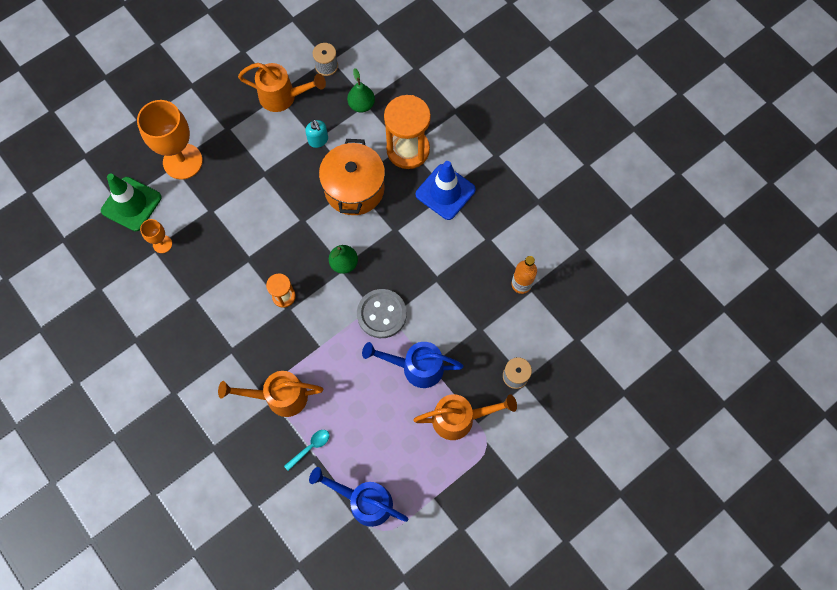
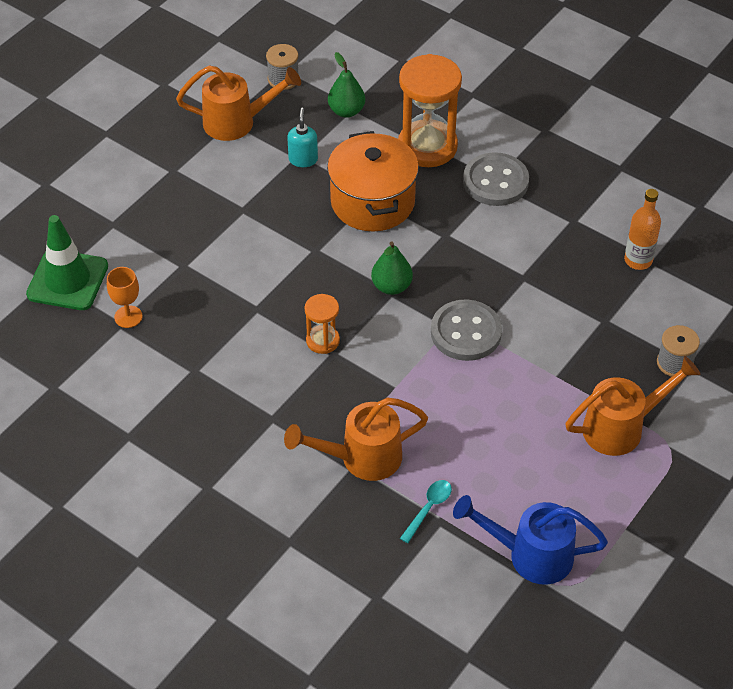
camera: 15 degrees left, 20 degrees down
(182, 161) = (124, 218): orange goblet -> none
(318, 140) = (303, 159): turquoise soap dispenser -> turquoise soap dispenser turned 135 degrees counterclockwise
(416, 367) = (538, 382): blue watering can -> none
(445, 192) = (495, 181): blue traffic cone -> grey button

